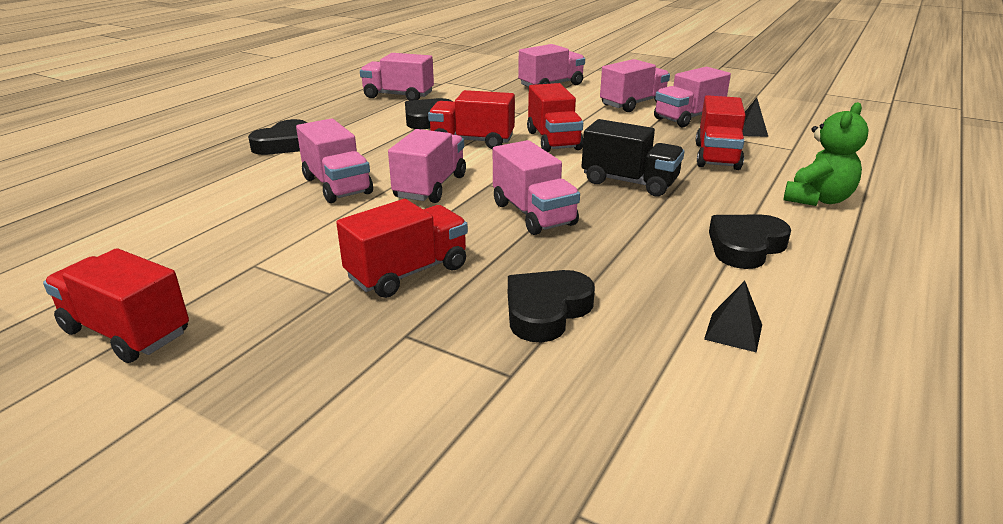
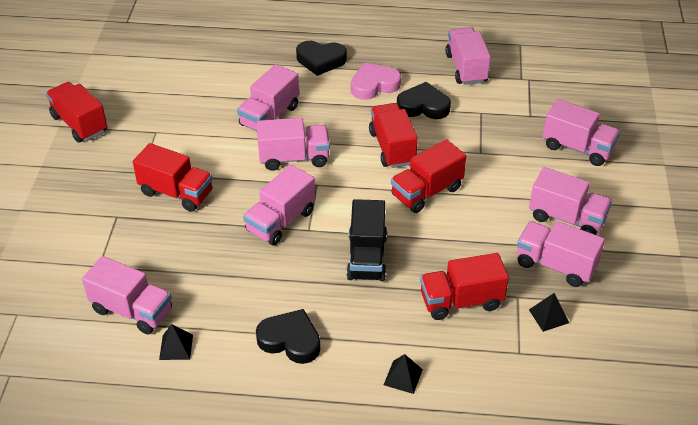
camera: 65 degrees right, 15 degrees up
(126, 332) = (79, 124): red truck -> red truck turned 45 degrees counterclockwise
(365, 130) = (374, 85): none -> pink heart
(546, 311) = (162, 262): black heart -> none
(637, 358) = (132, 310): none -> pink truck
(817, 199) = (403, 377): green teddy bear -> black pyramid

